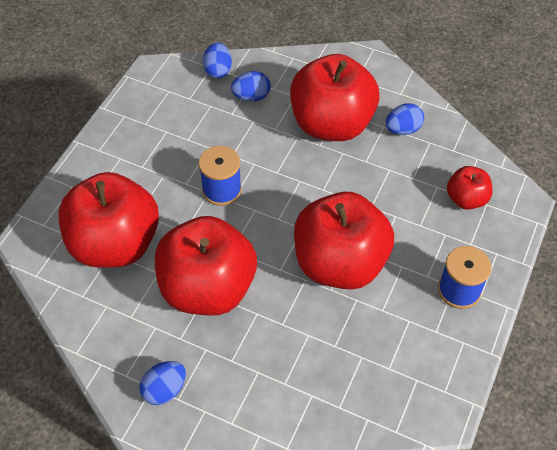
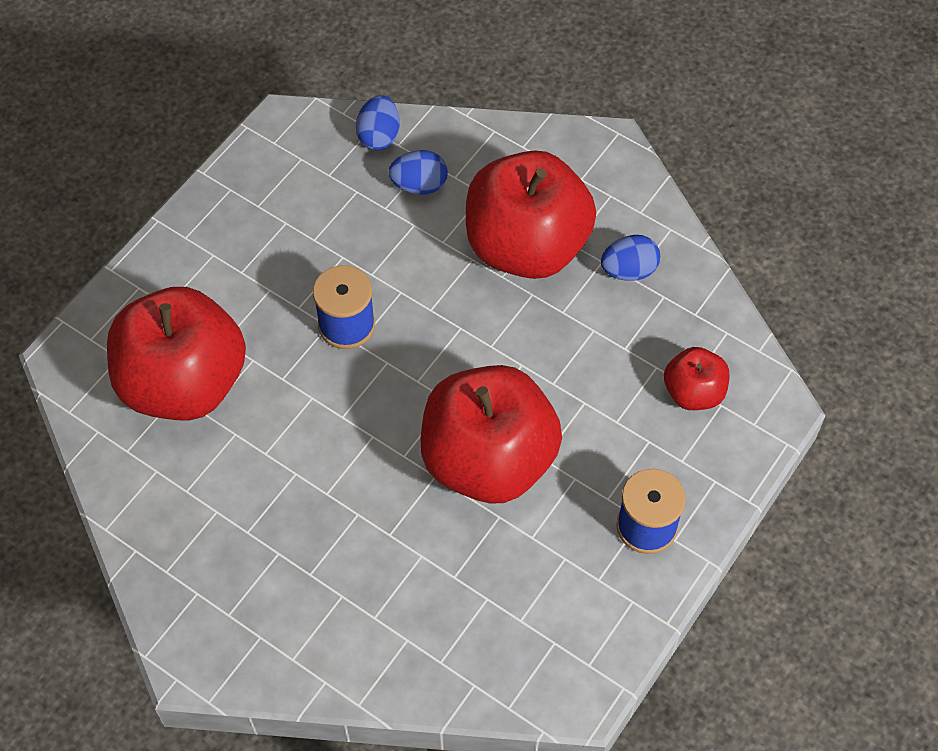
camera: 10 degrees right, 5 degrees up
(165, 390) = (213, 599): blue egg -> none
(208, 288) = (298, 467): red apple -> none

